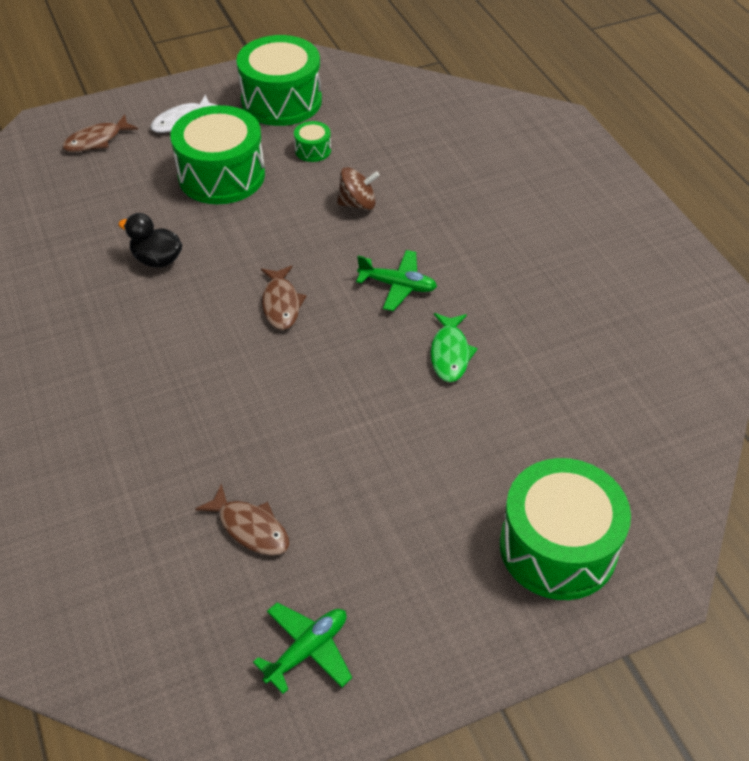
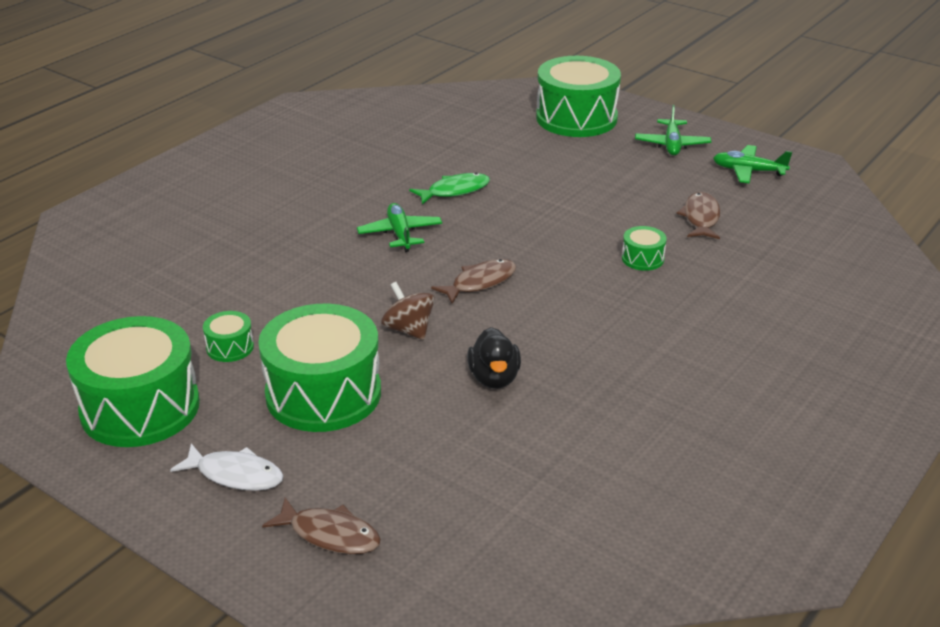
camera: 120 degrees left, 15 degrees down
(222, 433) = (642, 259): none -> green drum
(358, 203) = (302, 289): brown spinning top -> brown spinning top (408, 329)
(426, 610) = (672, 144): none -> green plane

